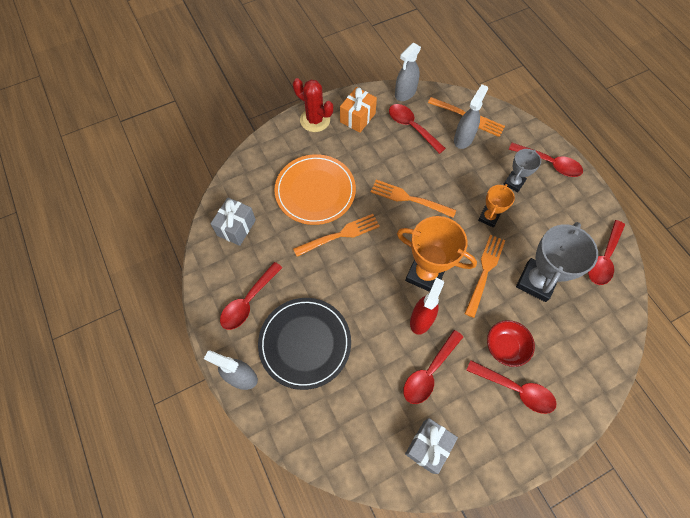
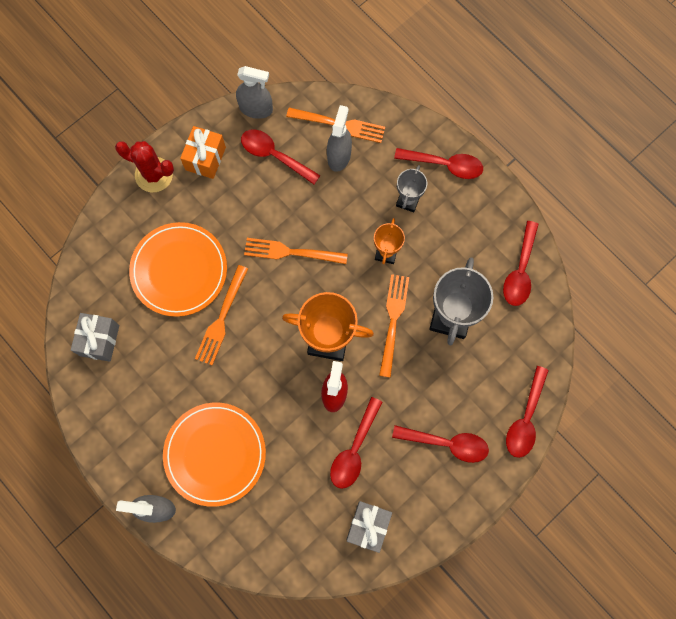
camera: 15 degrees left, 10 degrees up
(248, 301) = (140, 424): red spoon -> red spoon (525, 419)
(305, 343) = (215, 454): black plate -> orange plate
(340, 235) = (221, 318): orange fork -> orange fork turned 150 degrees clockwise
(405, 93) = (256, 109): grey spray bottle -> grey spray bottle turned 105 degrees counterclockwise
(505, 347) = (429, 401): red bowl -> none

